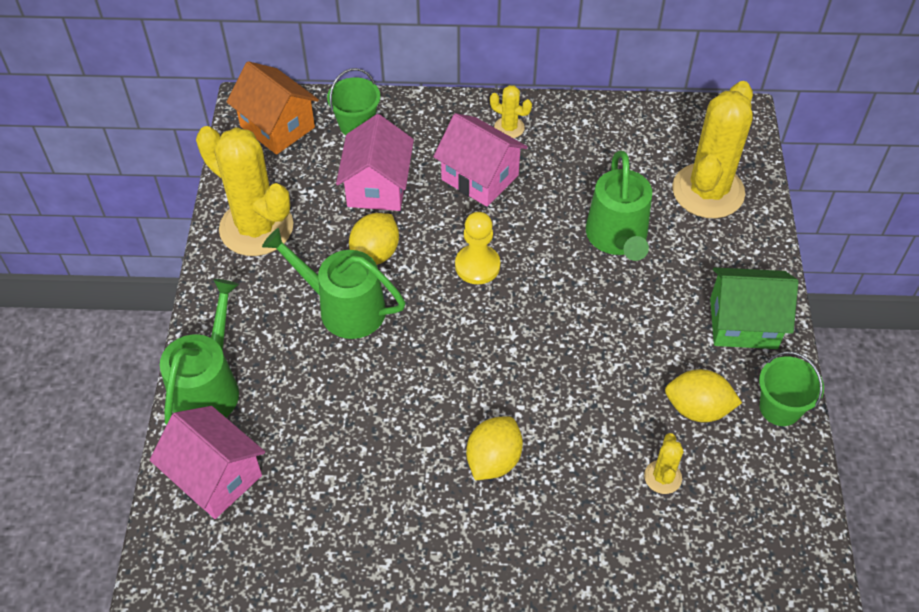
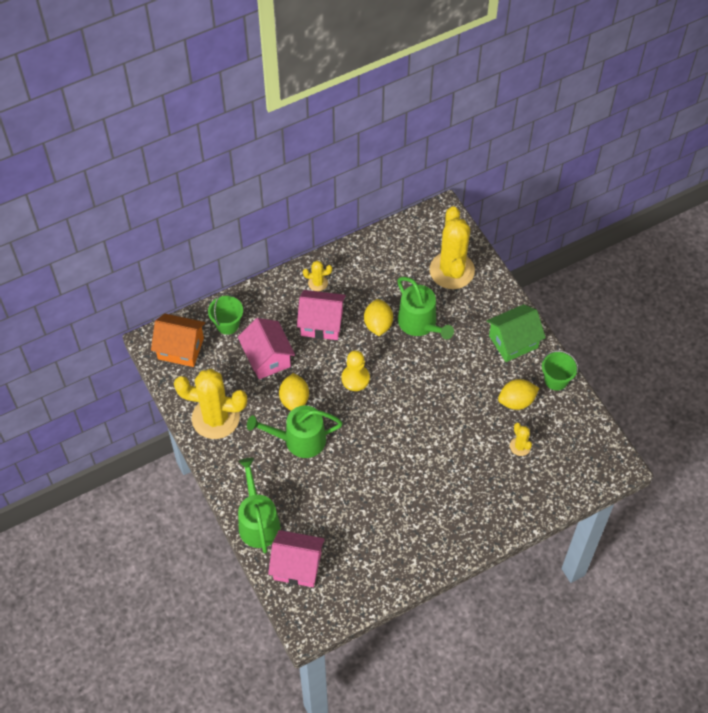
camera: 30 degrees left, 5 degrees up
(493, 460) = (432, 482): yellow lemon -> yellow lemon (378, 324)

